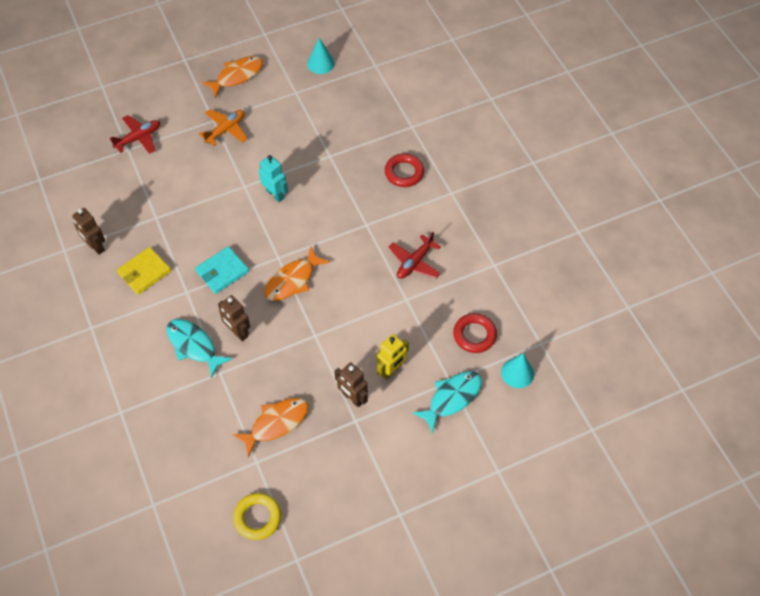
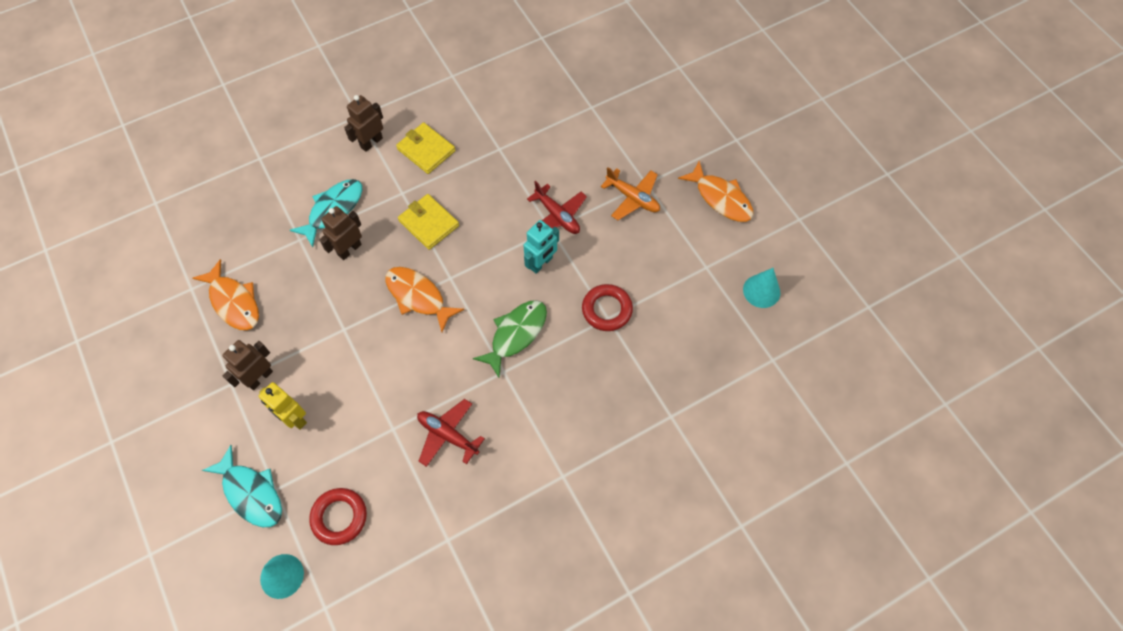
camera: 85 degrees right, 5 degrees up
(95, 246) = (457, 101): brown robot -> brown robot (371, 142)
(138, 138) = (608, 114): red plane -> red plane (557, 216)
(222, 271) = (428, 223): turquoise wallet -> yellow wallet
(257, 518) = (127, 298): yellow ring -> none
(336, 214) = (516, 334): none -> green fish
(404, 172) = (590, 411): red ring -> red ring (607, 310)

